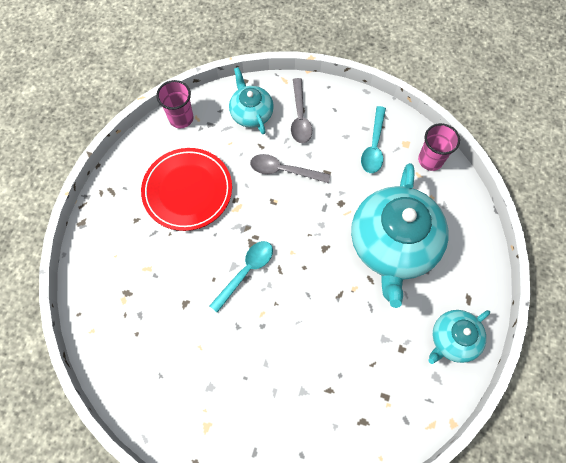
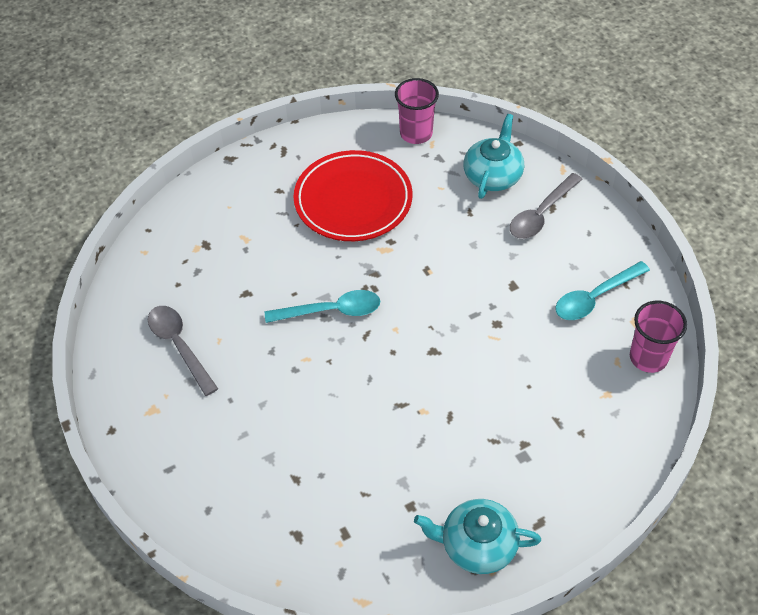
camera: 45 degrees right, 15 degrees down
(283, 170) = (468, 250): grey spoon -> grey spoon (179, 346)
(393, 244) = (511, 404): turquoise teapot -> none

